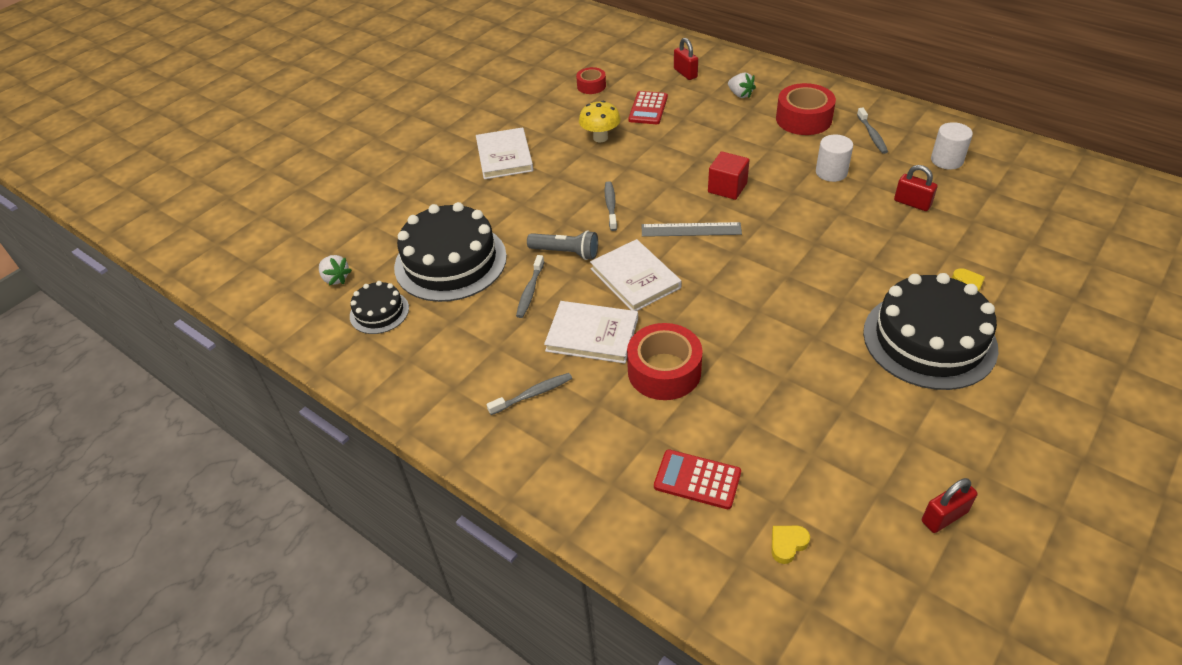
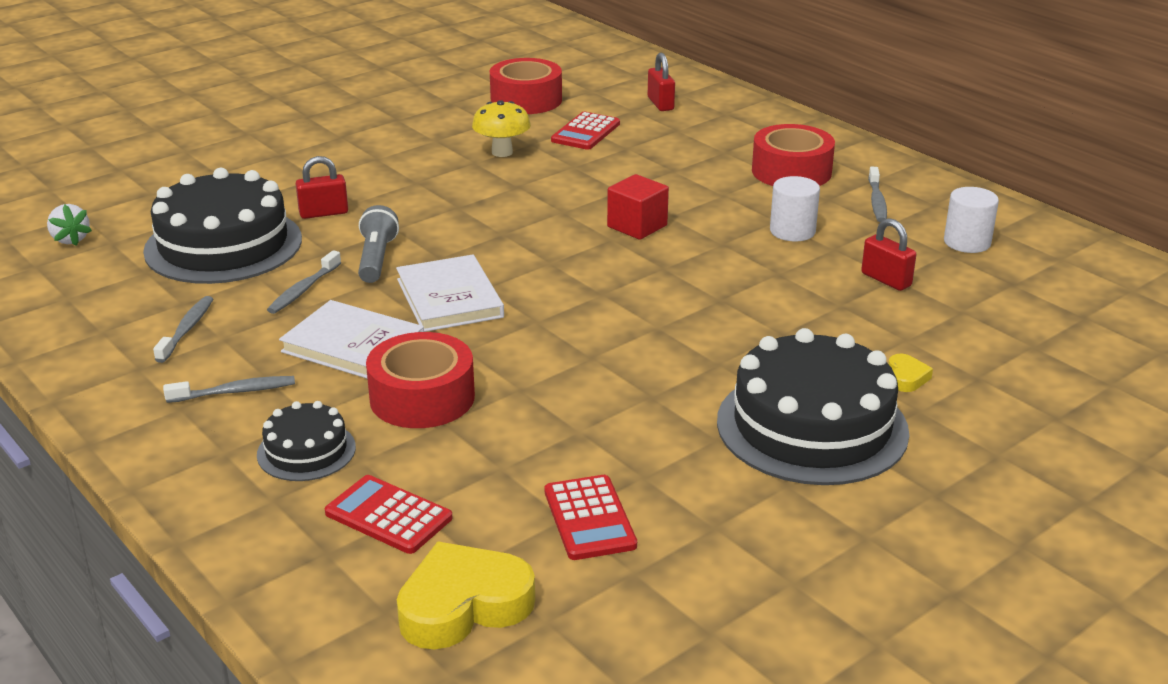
camera: 10 degrees right, 15 degrees down
(379, 312) = (100, 280): black cake -> black cake (306, 451)
(504, 156) = (364, 153): white book -> none
(566, 253) = (376, 259): grey flashlight -> grey flashlight turned 120 degrees counterclockwise
(591, 86) = (526, 100): red tape -> red tape, size x1.77
(610, 206) = (468, 221): grey toothbrush -> grey toothbrush (187, 329)
(691, 230) = (558, 261): grey ruler -> none
(740, 94) = (720, 135): white strawberry -> none
(787, 544) = (463, 605): yellow heart -> yellow heart, size x2.19
(829, 451) = (589, 518): none -> red calculator
(944, 517) = (704, 617): red padlock -> red padlock (323, 213)

